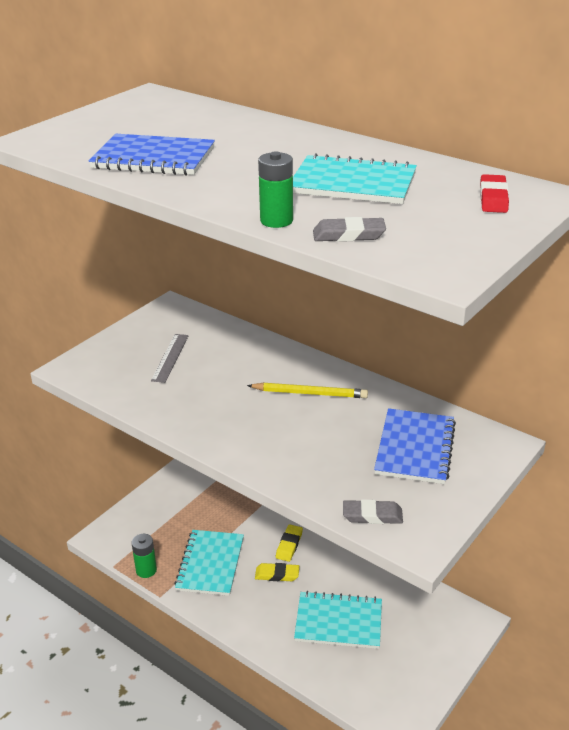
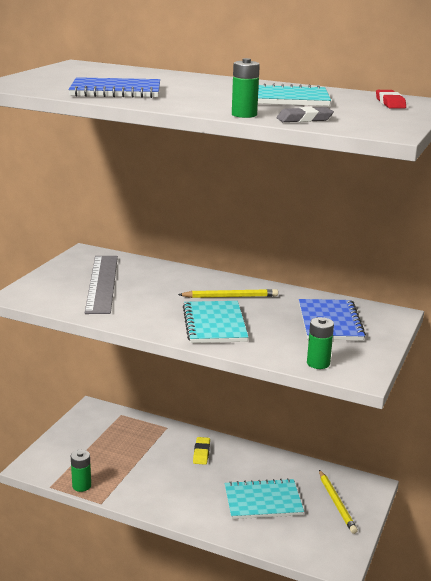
camera: 15 degrees left, 10 degrees down
(170, 357) = (102, 283): grey ruler -> grey ruler, size x1.90
(210, 564) = (138, 474): turquoise notebook -> turquoise notebook (214, 324)
(277, 574) = (198, 475): yellow eraser -> none
(372, 515) = (318, 363): grey eraser -> green battery
(424, 638) = (336, 503): none -> yellow pencil

